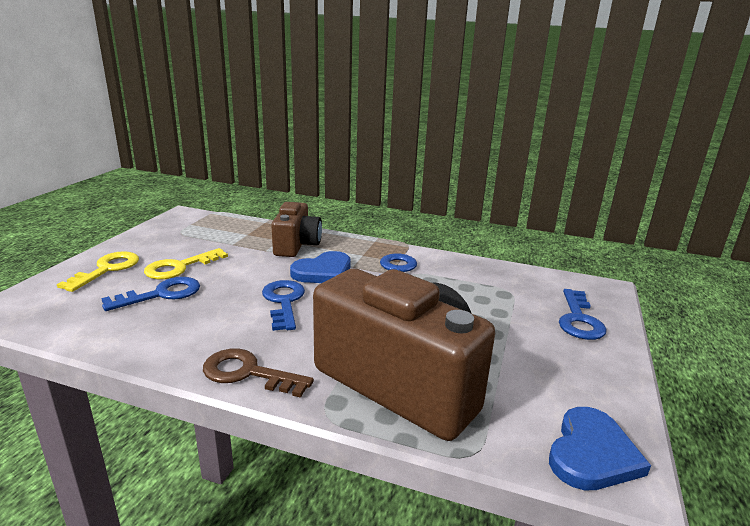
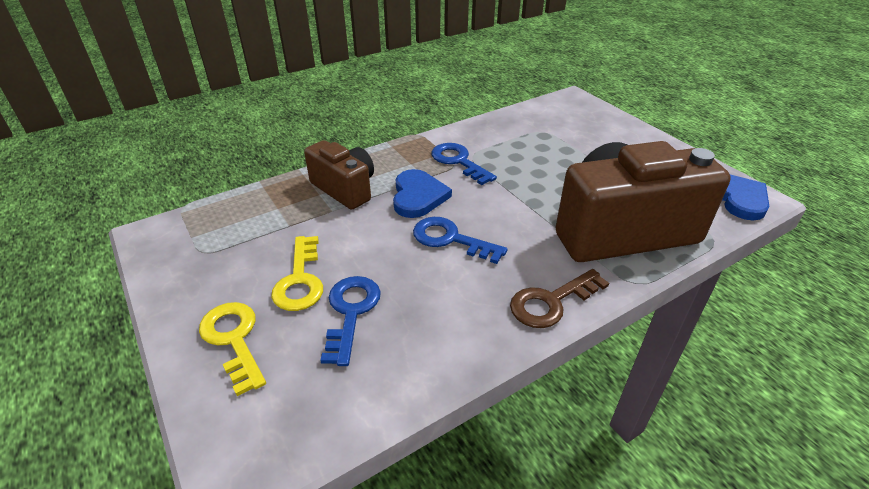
camera: 50 degrees left, 15 degrees up
(579, 319) = (602, 127): blue key -> none

